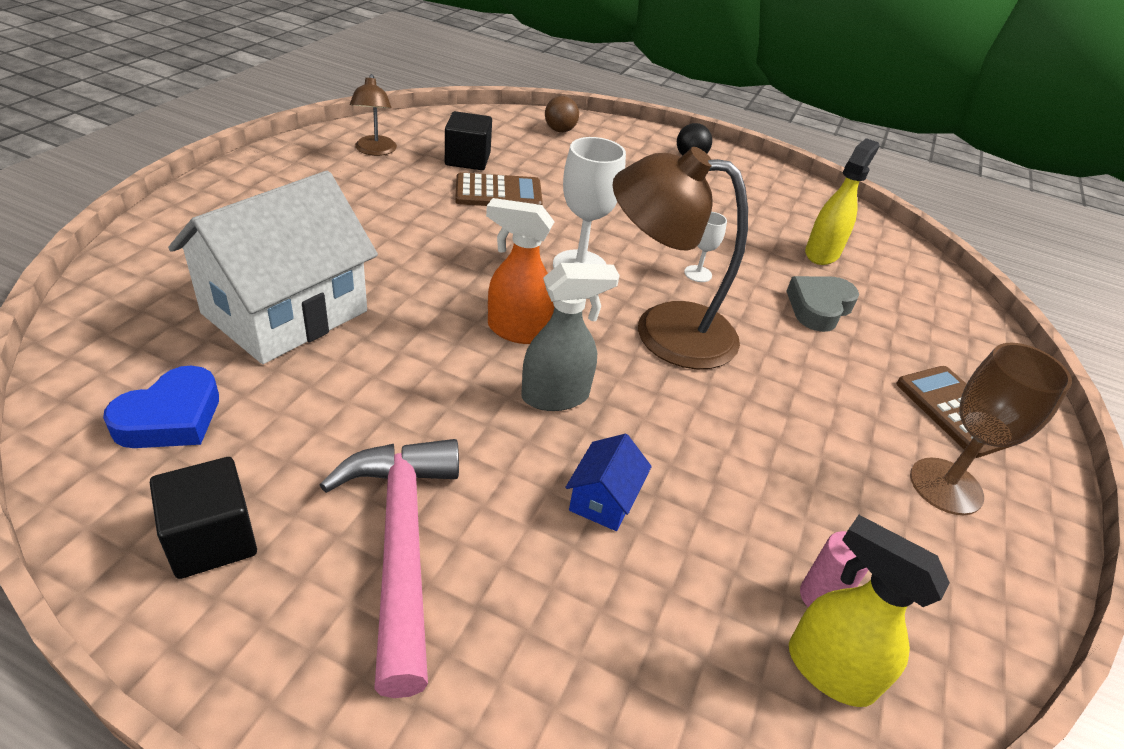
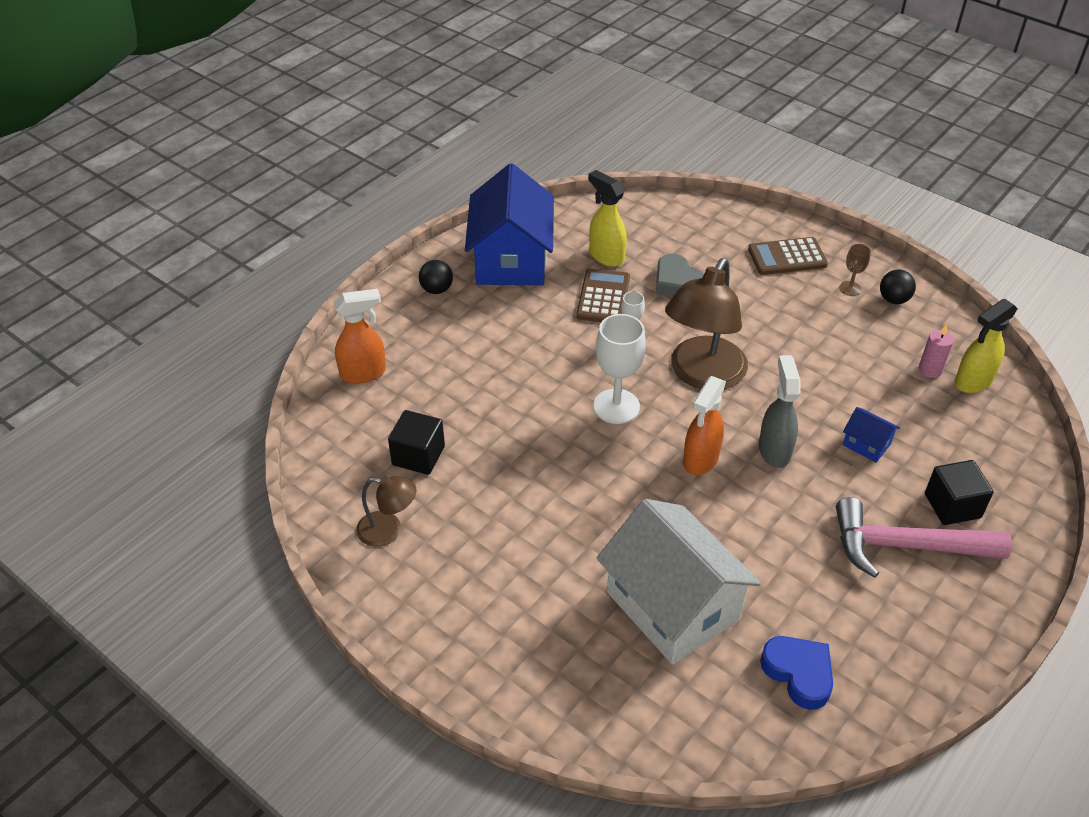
camera: 70 degrees left, 5 degrees up
(212, 539) = (907, 641): black cube -> black cube (952, 506)
(498, 193) = (489, 441): brown calculator -> brown calculator (603, 297)
(560, 130) = (364, 373): brown ball -> orange spray bottle
(765, 194) = (511, 259): none -> blue house
(946, 486) = (850, 288): brown goblet -> brown goblet, size x0.52
(964, 546) = (893, 299): none -> black ball

